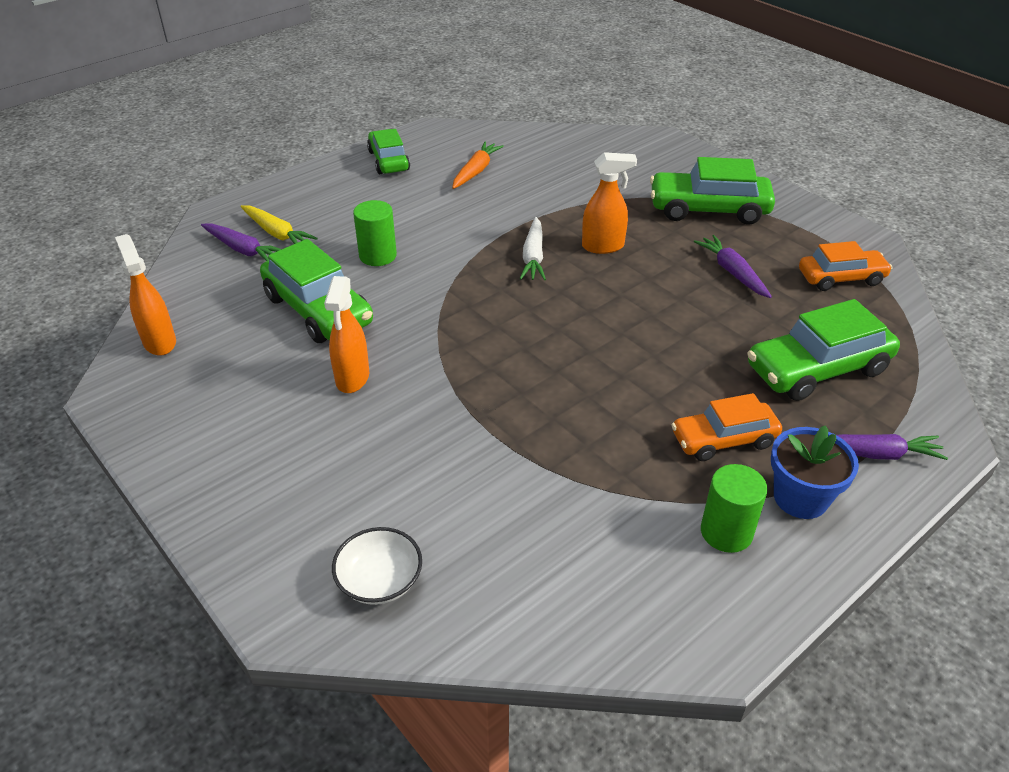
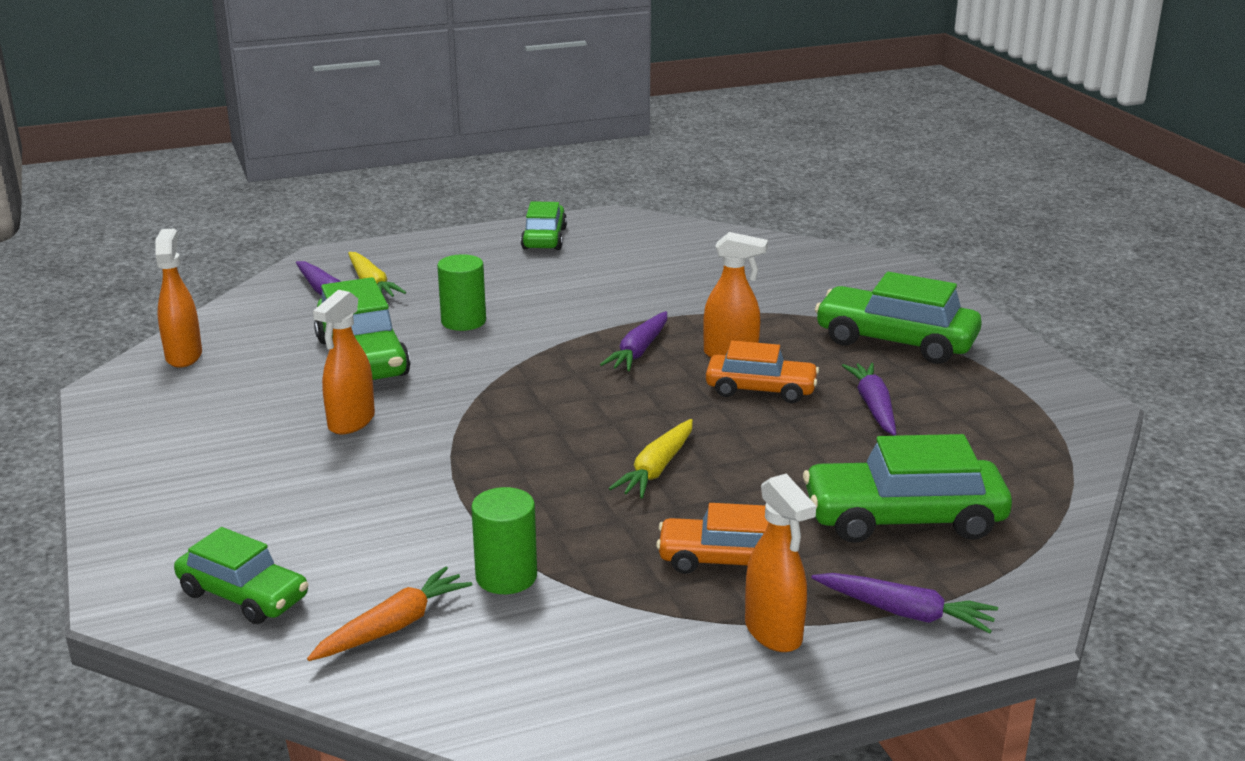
camera: 20 degrees right, 15 degrees down
(380, 581) = (243, 595): white bowl -> green car
(476, 171) = (637, 262): orange carrot -> orange carrot (393, 626)
(533, 257) = (638, 351): white carrot -> purple carrot
(620, 366) = (656, 469): none -> yellow carrot
(726, 532) = (655, 643): green cylinder -> green cylinder (506, 576)
(800, 498) = (773, 633): blue flower pot -> orange spray bottle
(841, 278) = (1015, 436): orange car -> orange car (760, 389)

